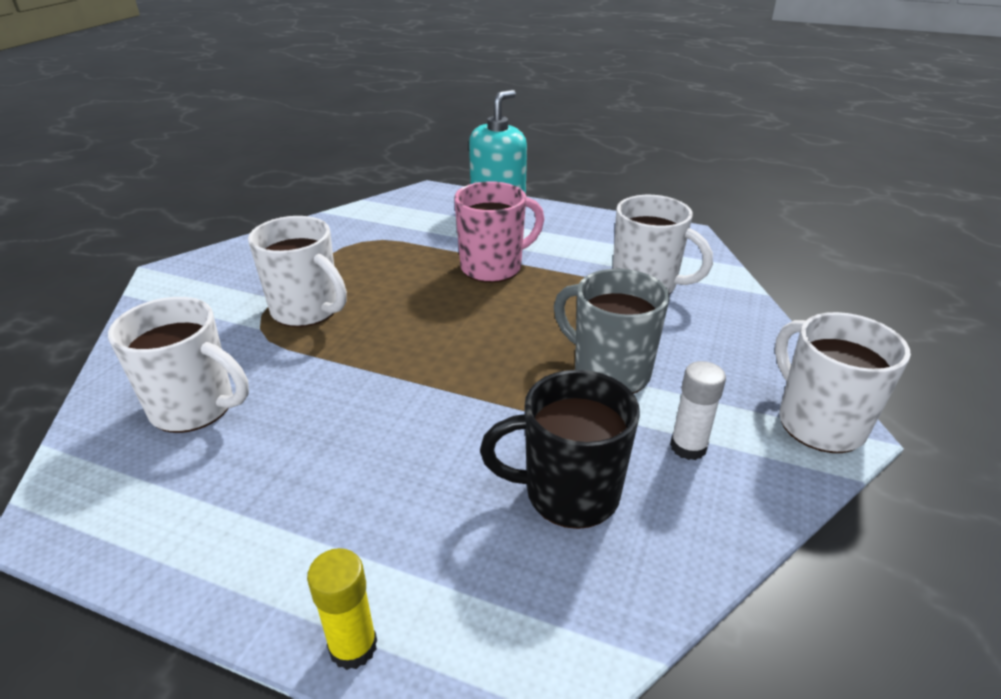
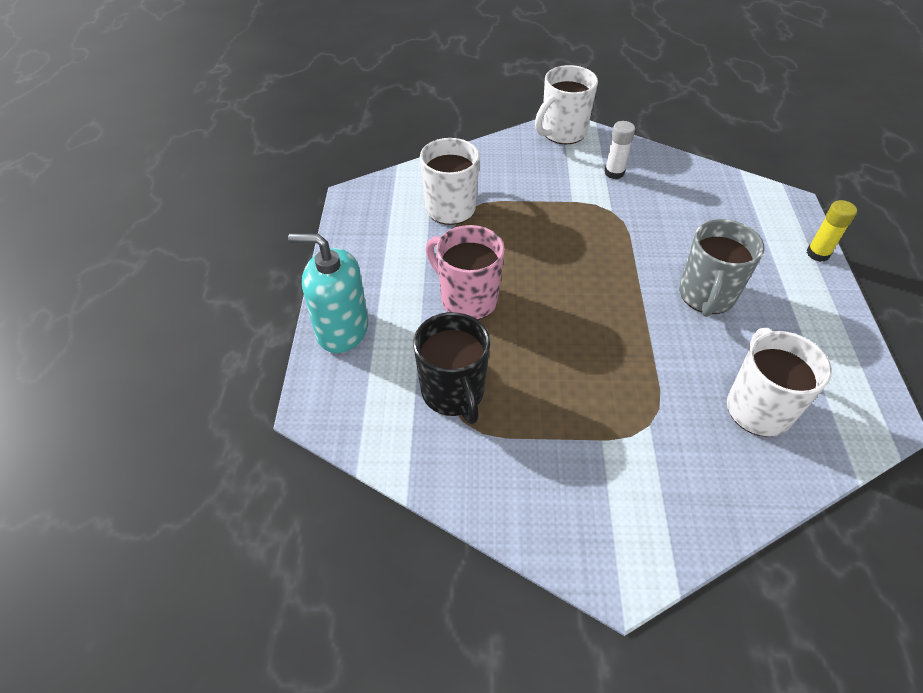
camera: 110 degrees left, 15 degrees up
(307, 310) = (606, 402): white mug -> none
(569, 493) = (680, 208): black mug -> black mug (453, 393)
(609, 372) = (569, 209): grey mug -> grey mug (706, 296)

